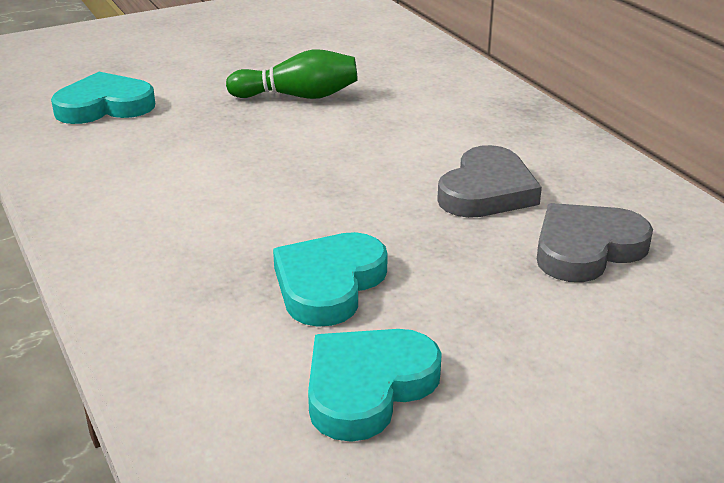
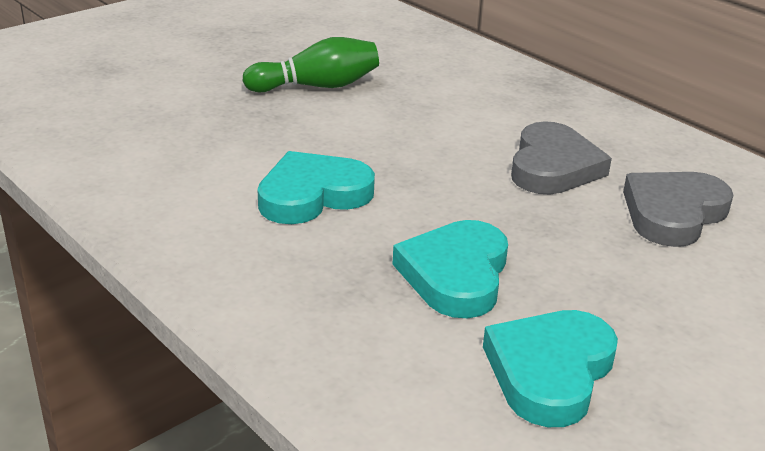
camera: 15 degrees left, 0 degrees up
(104, 106) = (116, 112): turquoise heart -> turquoise heart (313, 195)

